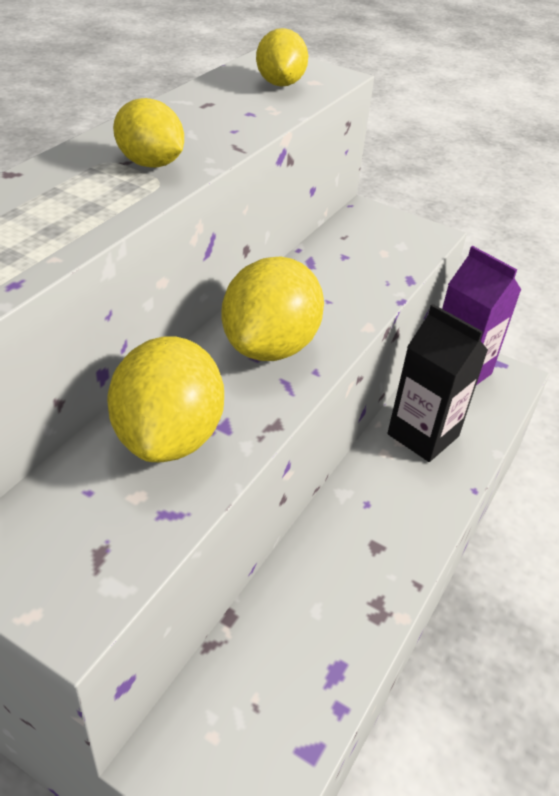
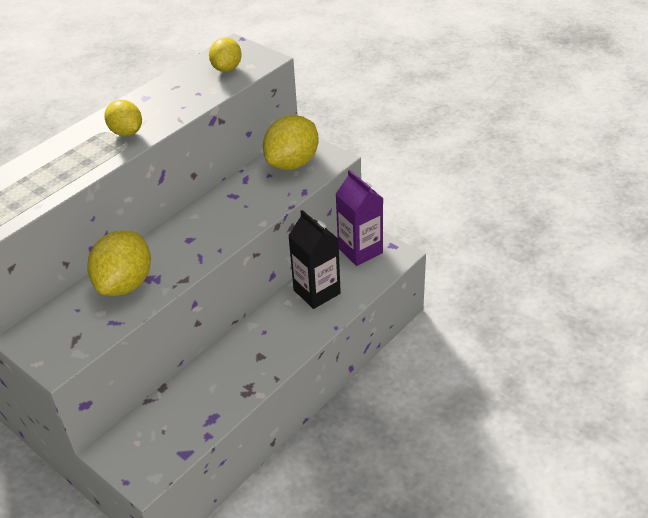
camera: 15 degrees right, 0 degrees up
(270, 347) = (199, 234): yellow lemon -> yellow lemon (292, 163)

